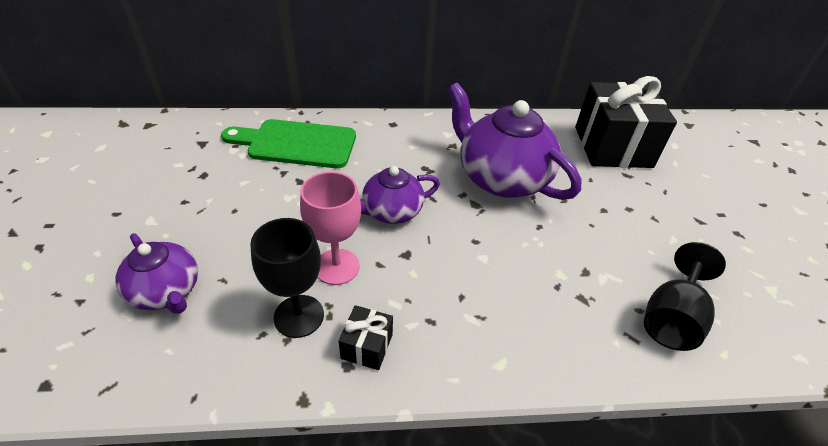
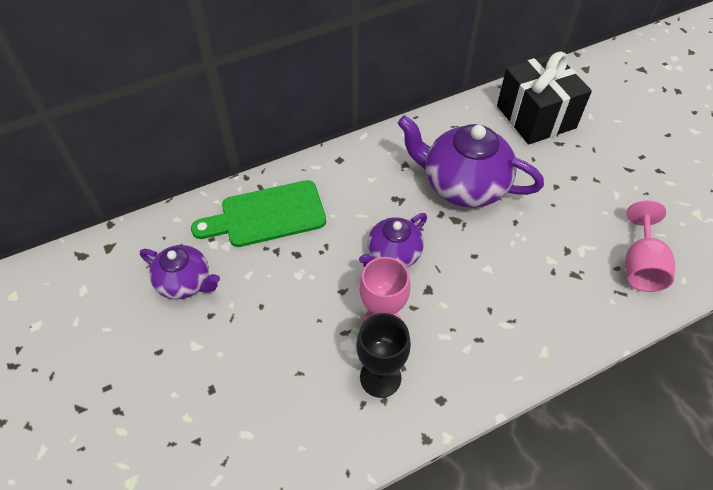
camera: 20 degrees left, 10 degrees up
(166, 291) = (262, 402): purple teapot -> purple teapot (185, 282)
(367, 346) = (445, 379): black gift -> none
(671, 318) = (640, 266): black goblet -> pink goblet

